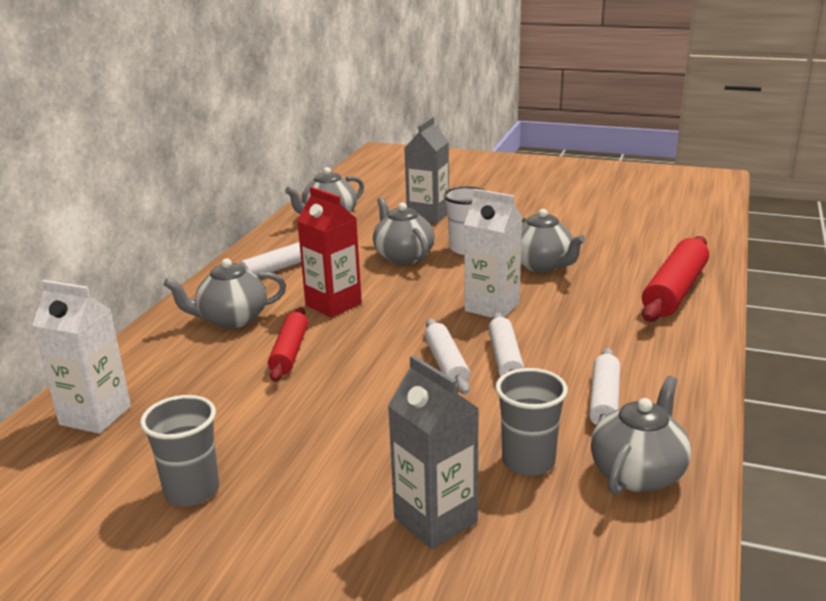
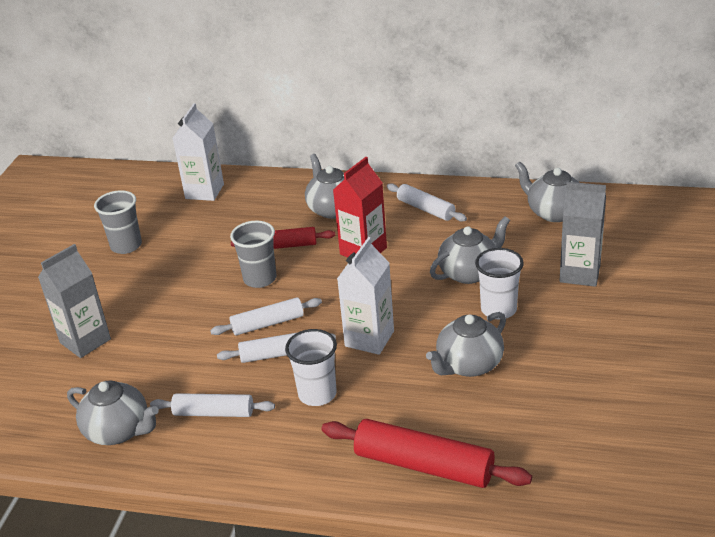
camera: 85 degrees right, 10 degrees up
(528, 461) = (138, 376): grey cup -> grey cup (260, 279)
(576, 337) = (317, 394): none -> white cup

